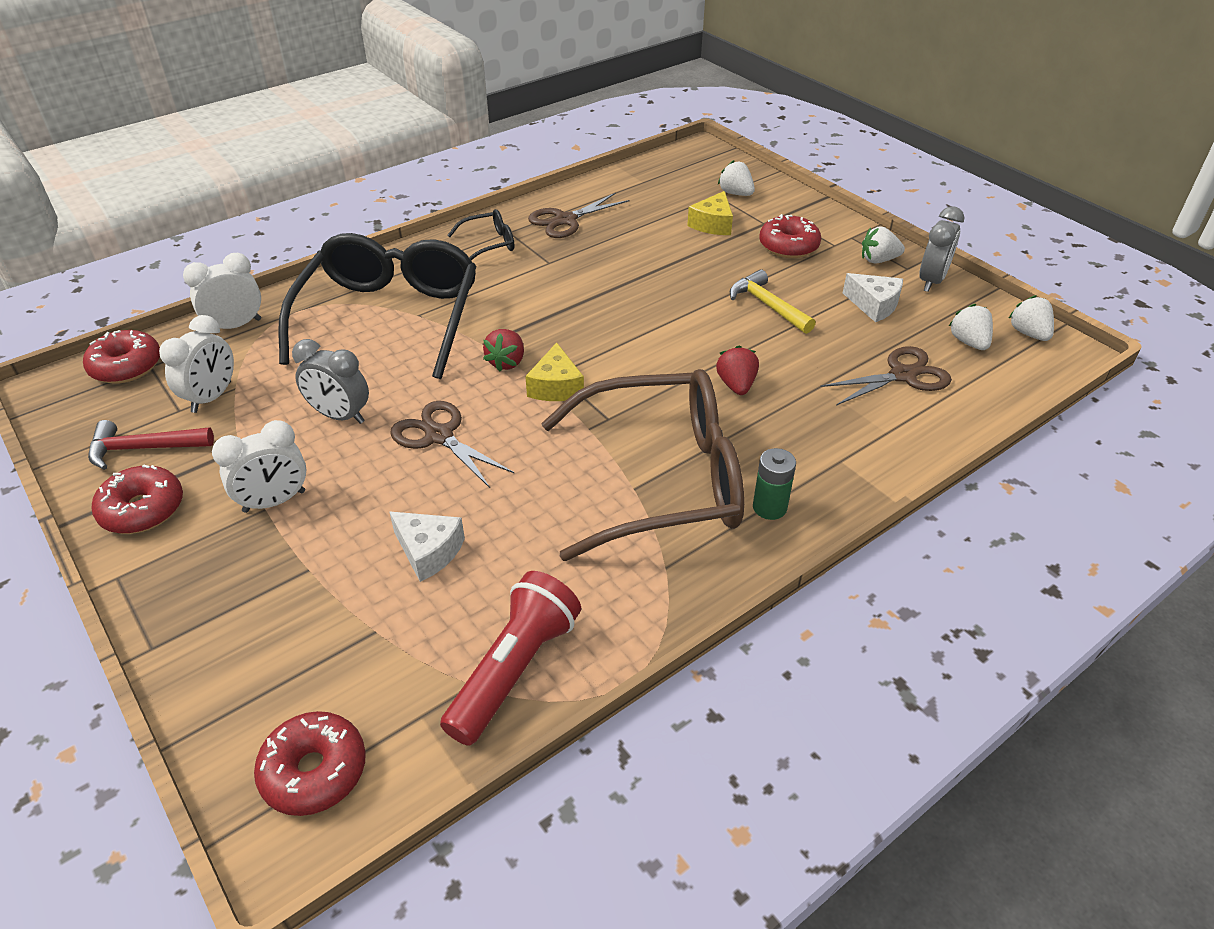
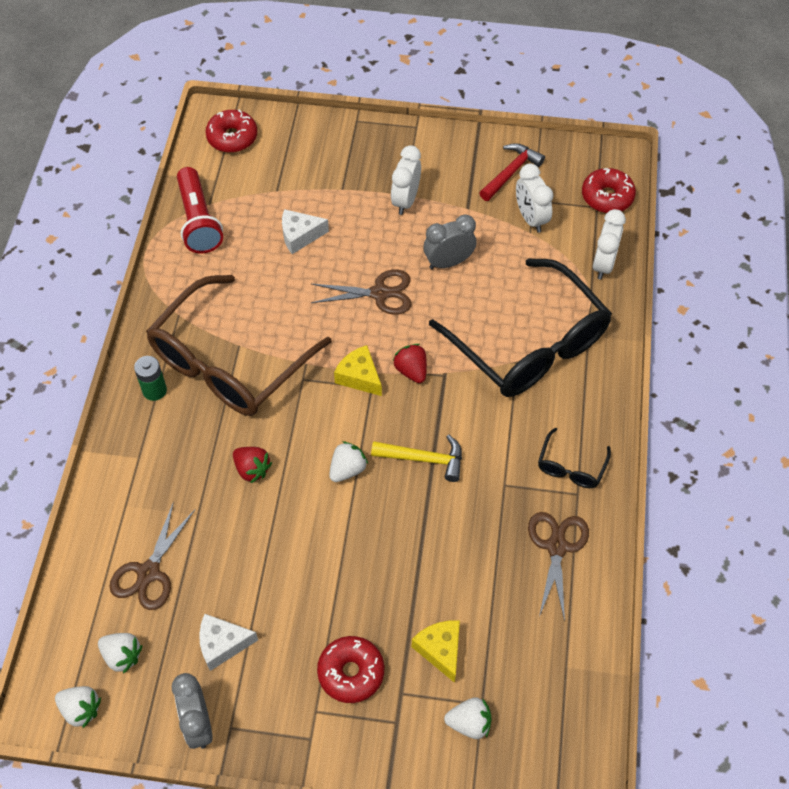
camera: 135 degrees right, 15 degrees up
(142, 509) = (457, 153): red donut -> none
(768, 305) = (301, 573): yellow hammer -> yellow hammer (424, 459)
(878, 260) = (262, 718): white strawberry -> white strawberry (347, 469)

